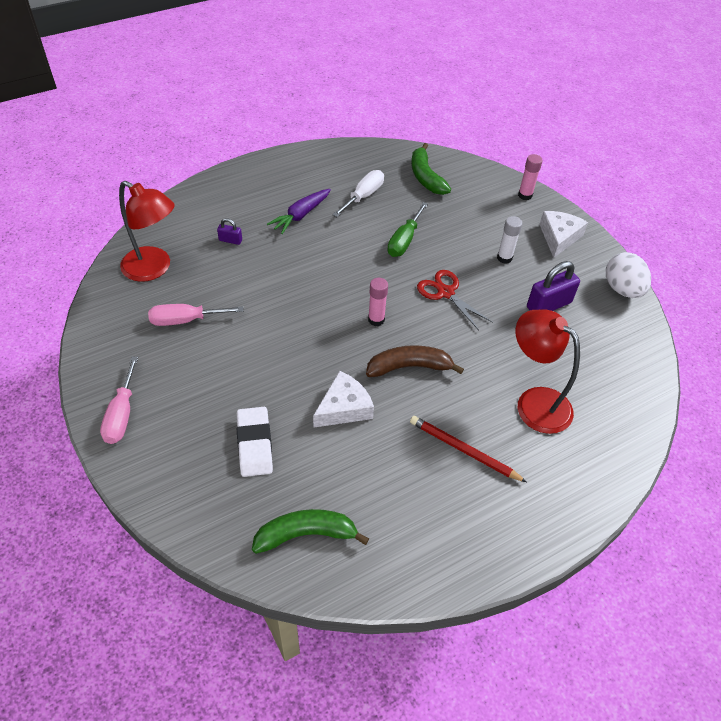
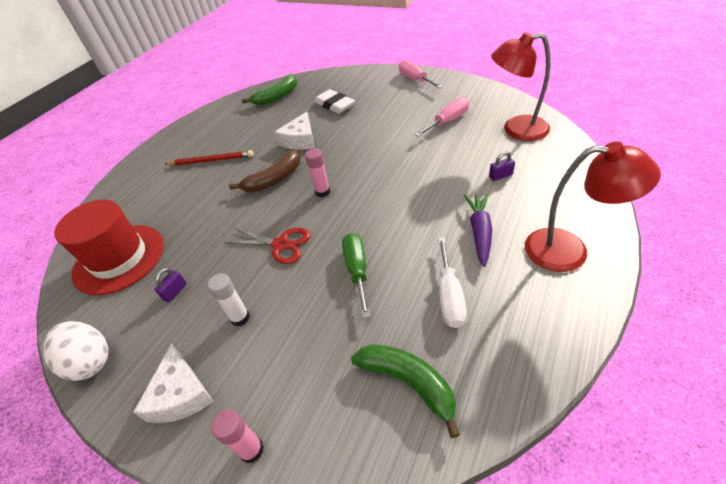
camera: 155 degrees right, 5 degrees down
(534, 402) = (170, 208): red lamp -> red lamp (569, 250)
(549, 305) = (175, 291): purple padlock -> purple padlock, size x0.51
(597, 369) = (119, 258): none -> red hat

